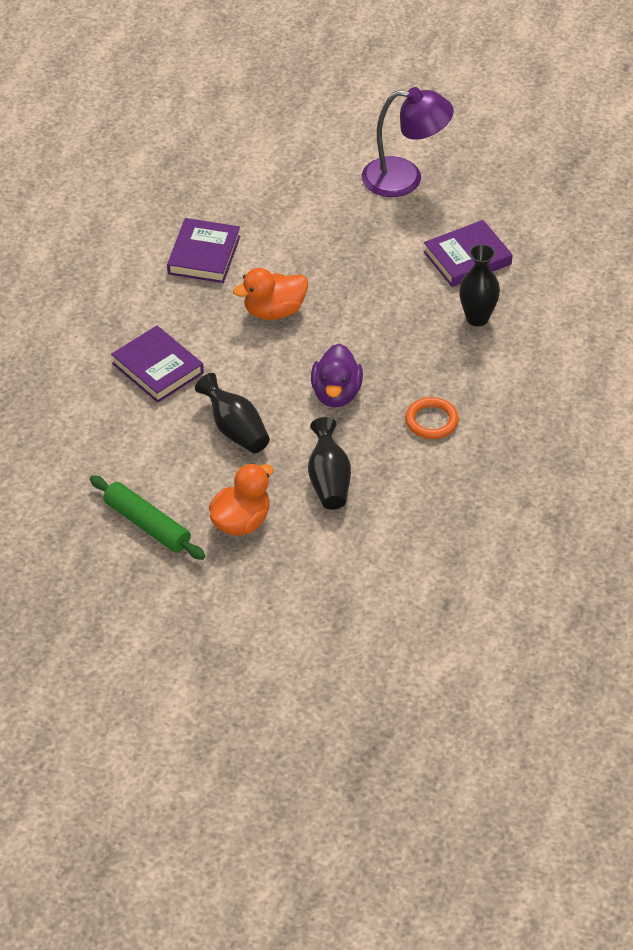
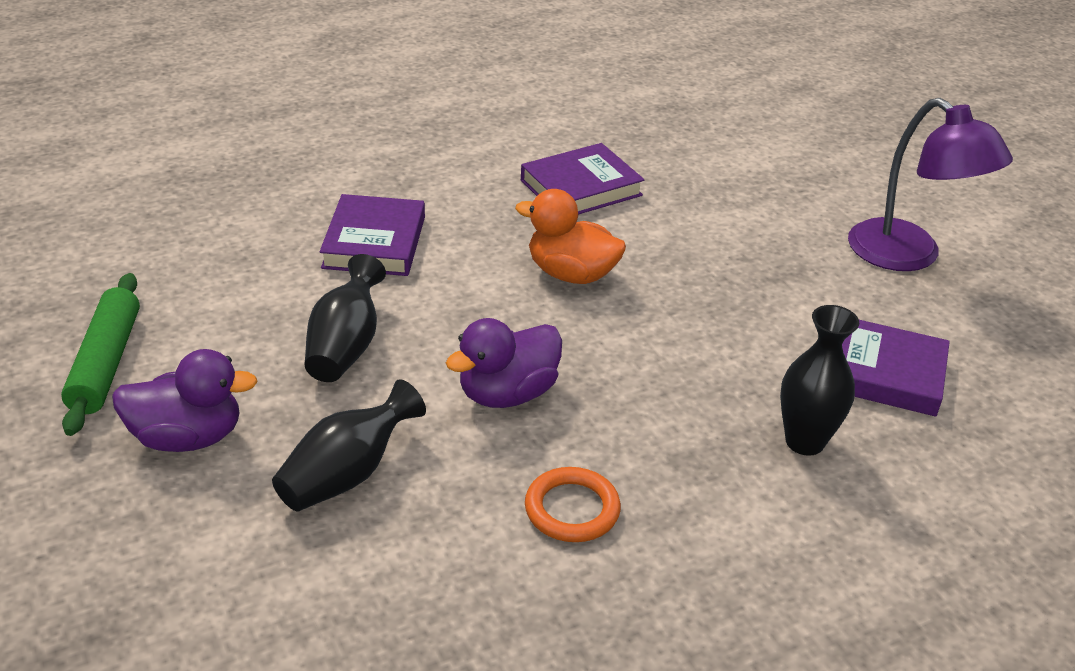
camera: 45 degrees right, 10 degrees down
(241, 522) = (187, 437): orange duck -> purple duck

